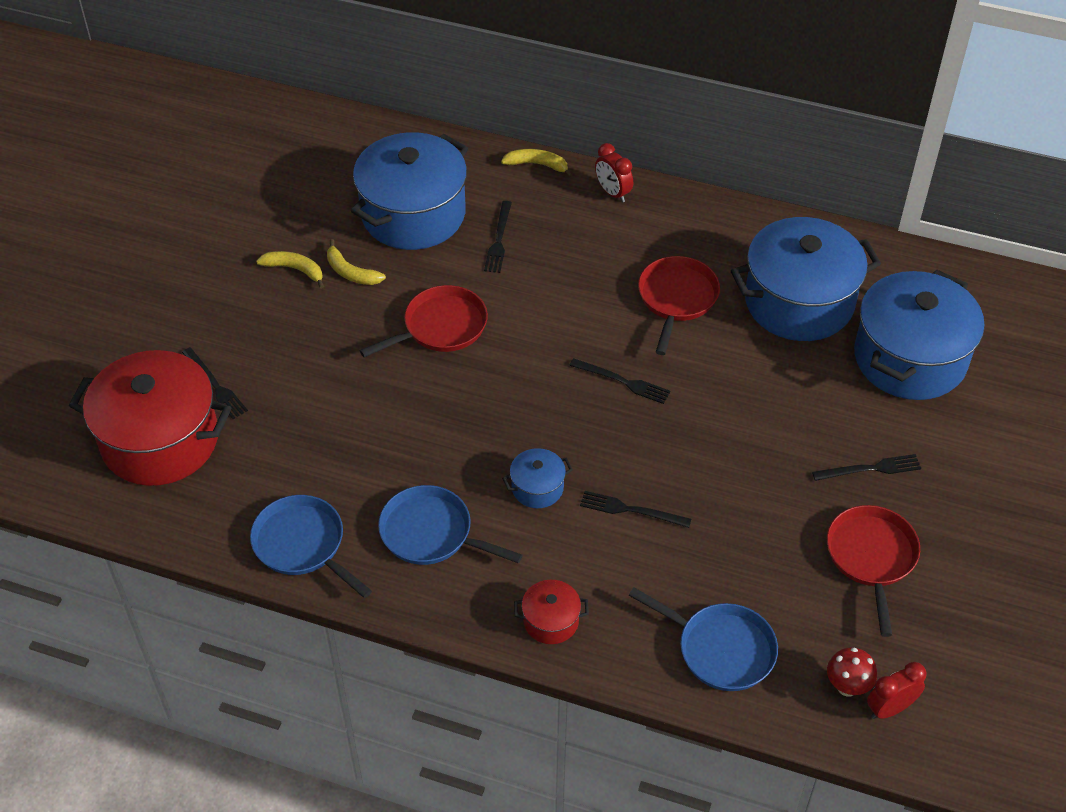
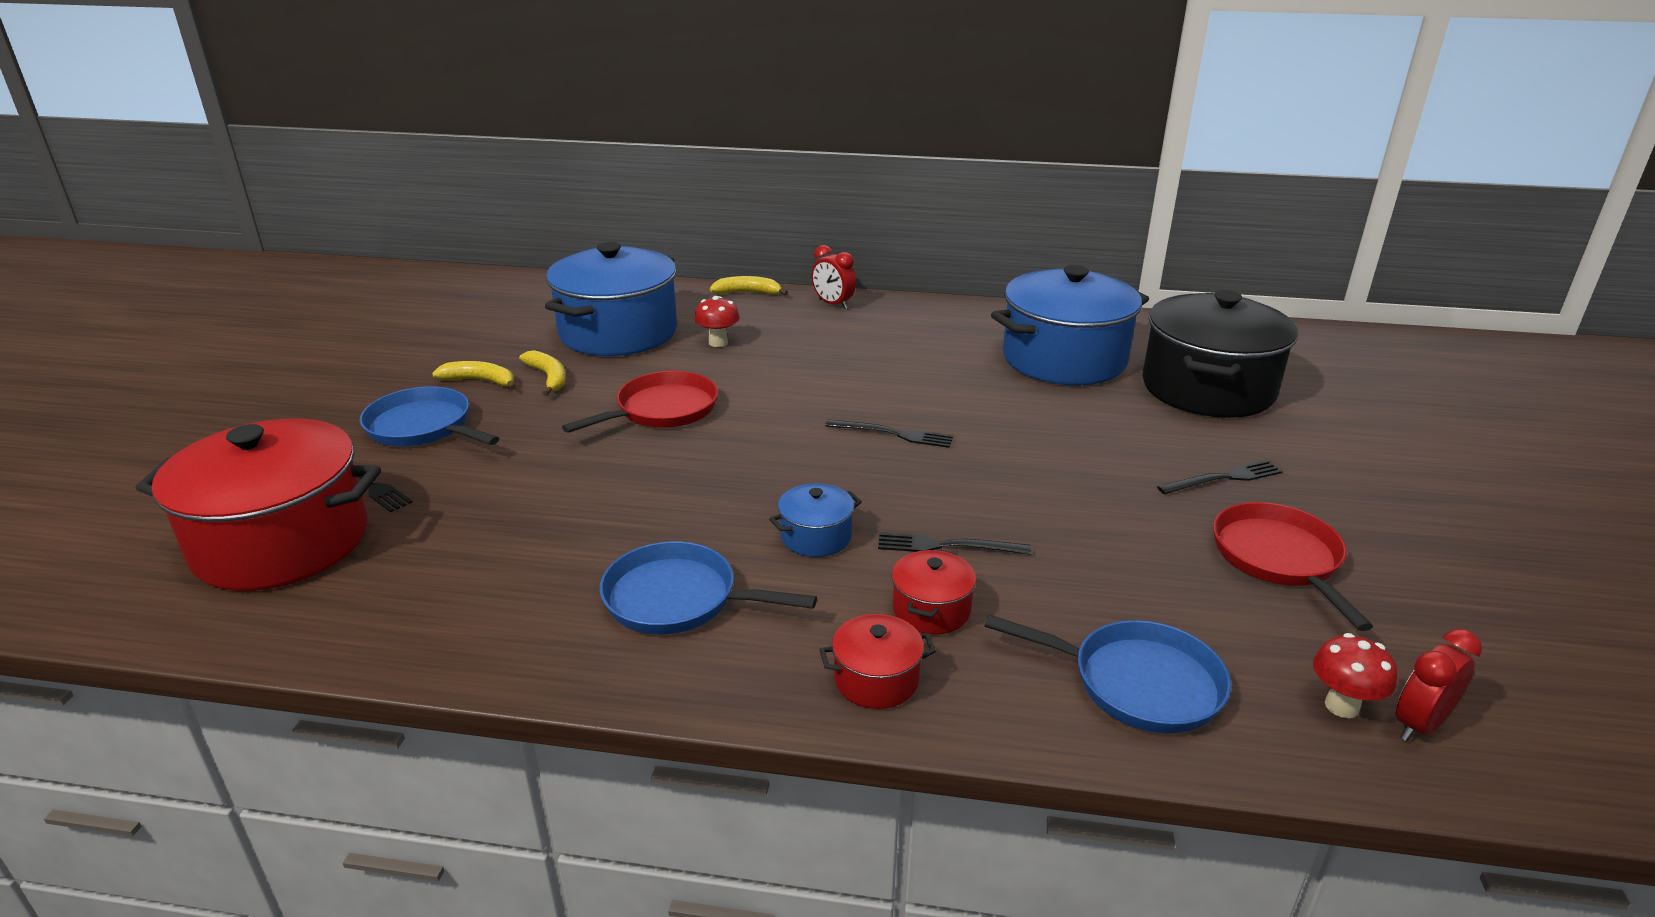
camera: 10 degrees left, 20 degrees down
(303, 545) = (486, 633): blue pan -> blue pan (423, 427)
(351, 272) = (548, 378): yellow banana -> yellow banana turned 150 degrees counterclockwise
(499, 240) = (718, 342): black fork -> red mushroom
(602, 568) = (931, 610): none -> red pot
(676, 299) = (930, 368): red pan -> none
(910, 358) = (1207, 388): blue pot -> black pot

